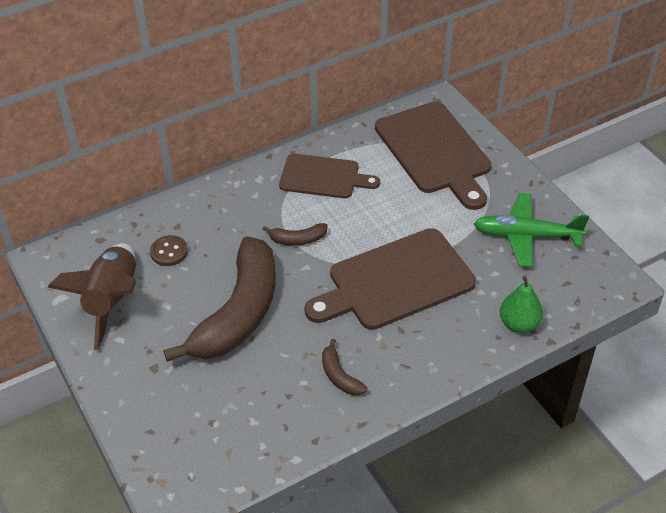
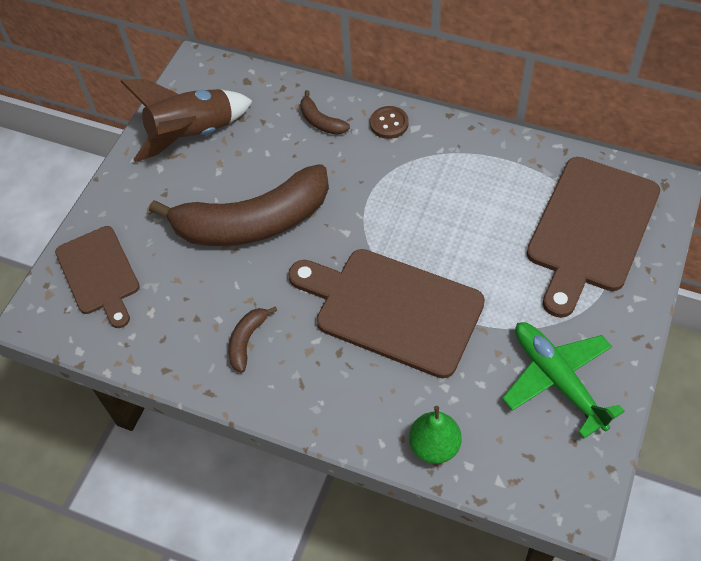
camera: 55 degrees right, 10 degrees up
(169, 252) = (274, 131): brown button -> brown button (389, 123)
(298, 239) = (371, 204): brown banana -> brown banana (321, 121)
(323, 177) = (464, 169): brown cutting board -> brown cutting board (99, 274)

